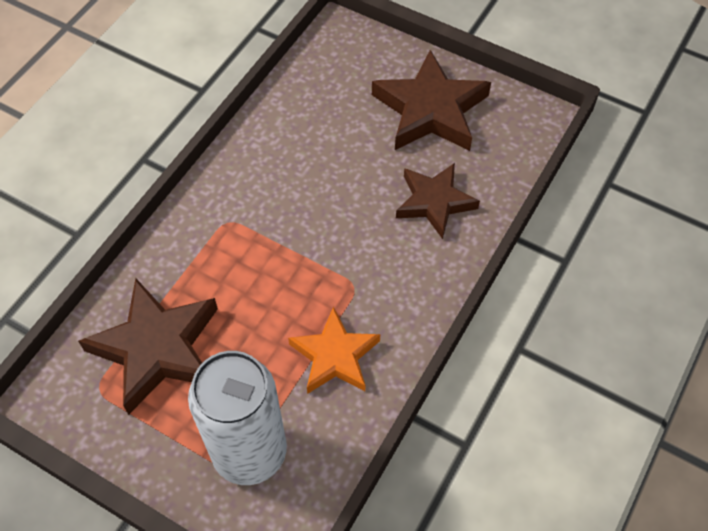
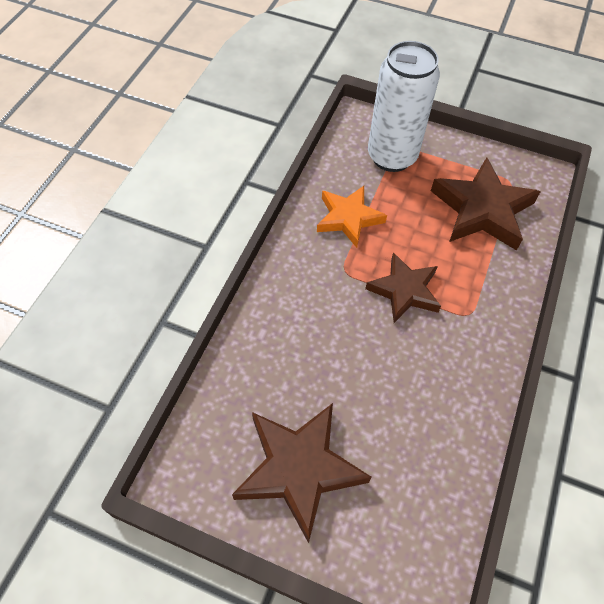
camera: 170 degrees right, 0 degrees up
(434, 202) = (284, 355): brown star -> brown star (404, 291)

